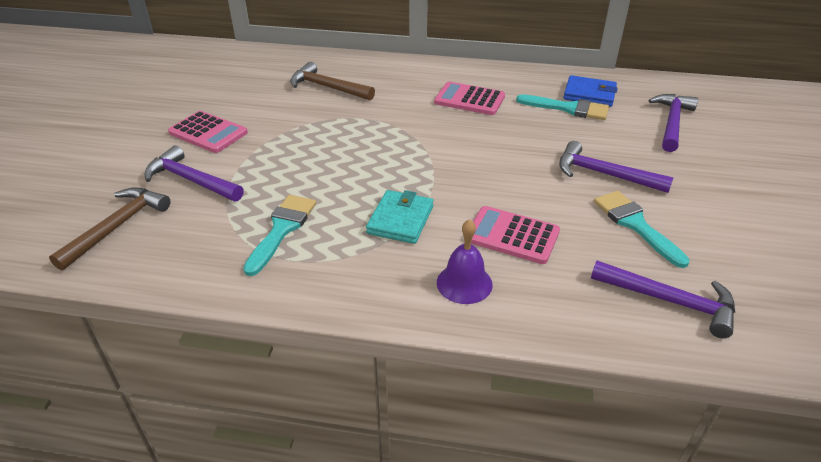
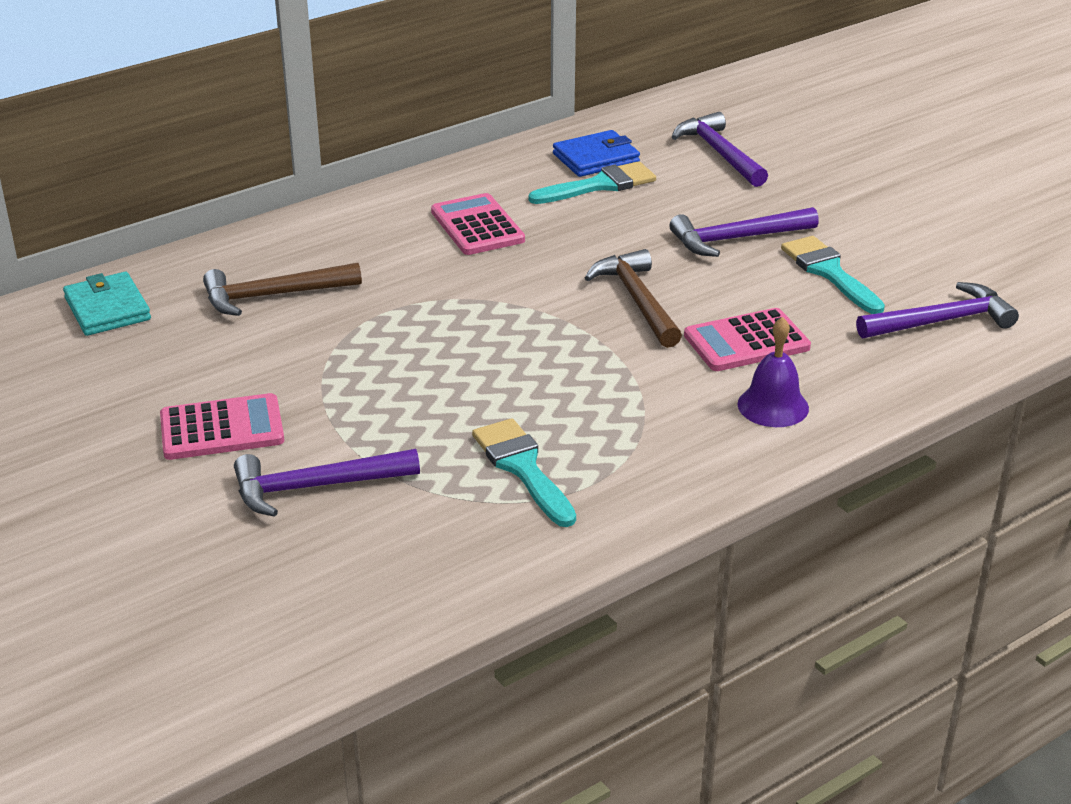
camera: 45 degrees left, 5 degrees down
(117, 227) = (328, 581): brown hammer -> brown hammer (637, 300)
(400, 220) = (624, 388): turquoise wallet -> turquoise wallet (107, 309)
(469, 99) = (477, 226): pink calculator -> pink calculator turned 90 degrees clockwise
(635, 224) = (829, 272): turquoise brush -> turquoise brush turned 45 degrees clockwise

